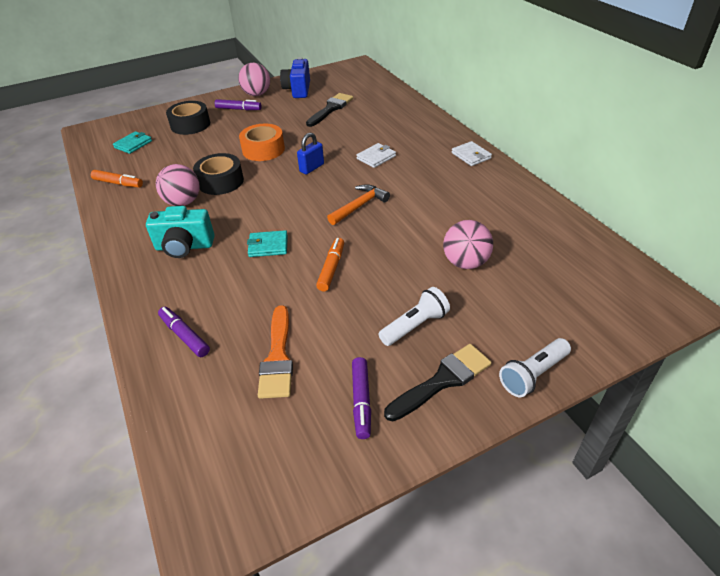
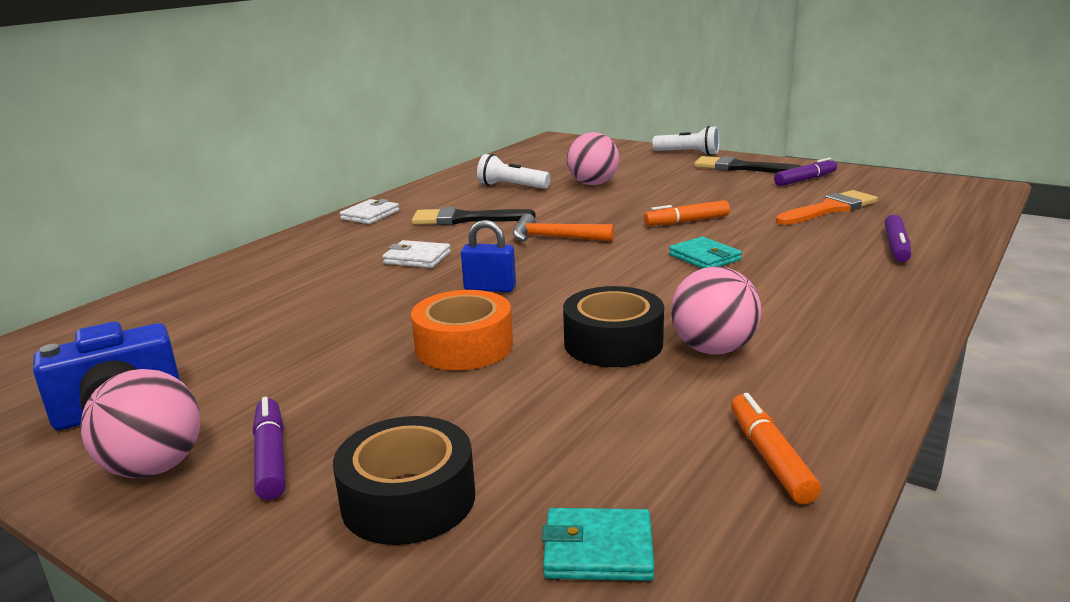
camera: 120 degrees left, 20 degrees down
(184, 247) = (796, 302): turquoise camera -> none
(331, 109) = (238, 338): black brush -> black brush (465, 219)
(415, 326) = (702, 182): white flashlight -> white flashlight (511, 186)

